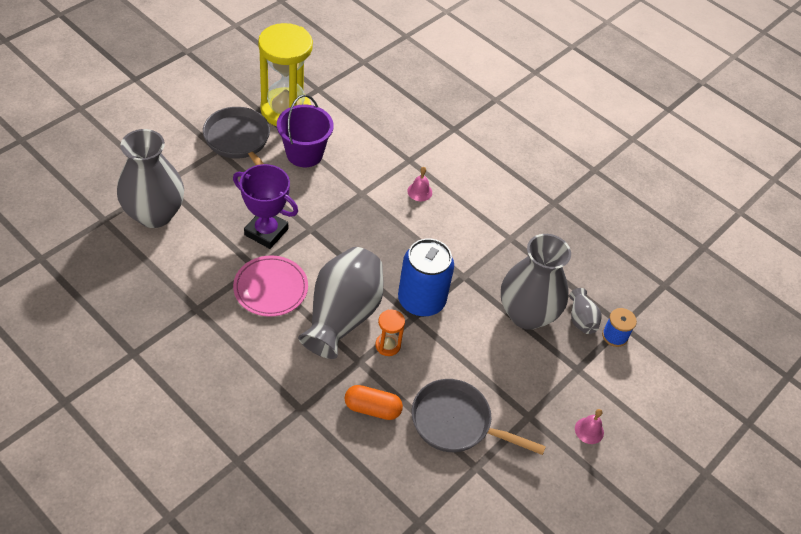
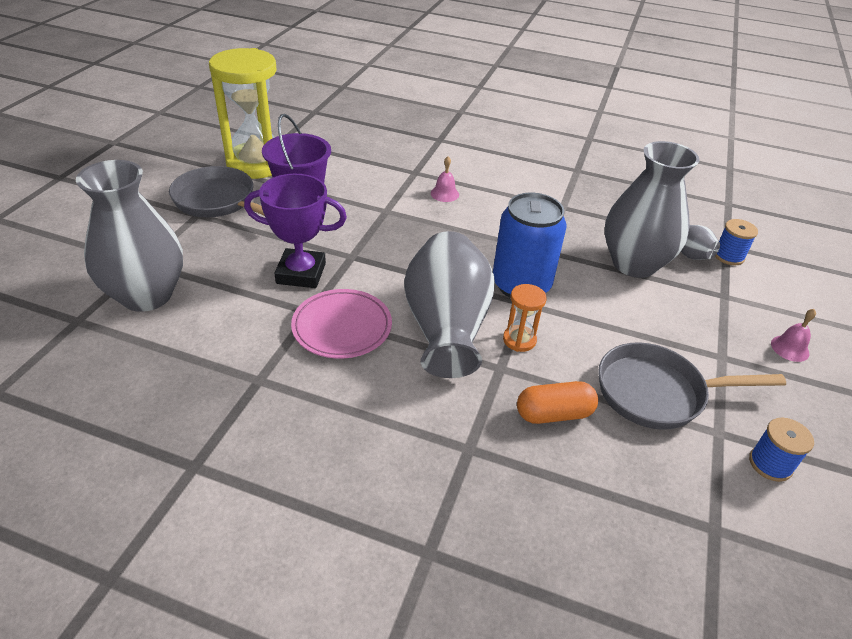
camera: 20 degrees left, 10 degrees down
(493, 501) = (770, 464): none -> blue spool

